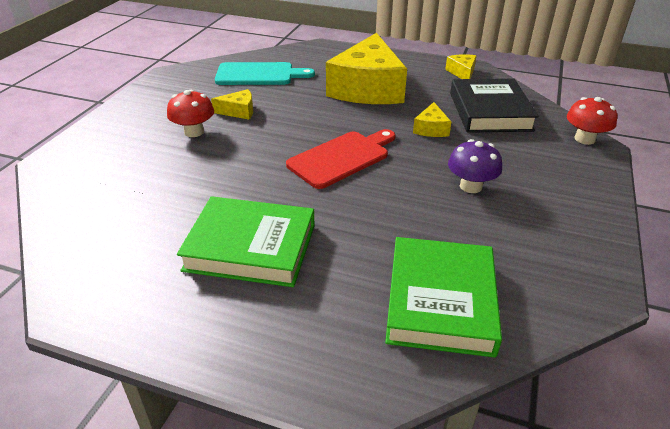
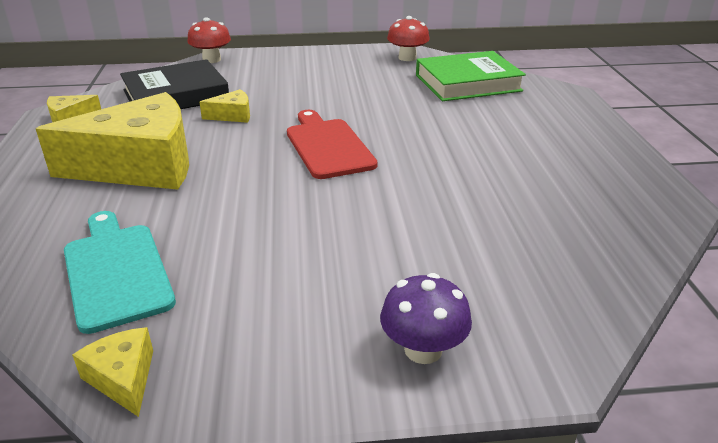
camera: 115 degrees left, 5 degrees down
(194, 132) = (351, 261): red mushroom -> red mushroom (407, 58)
(239, 111) = (265, 244): yellow cheese -> yellow cheese (123, 378)
(250, 247) = (505, 152): green book -> none
(342, 158) = (328, 146): red cutting board -> red cutting board turned 45 degrees clockwise
(470, 186) = (325, 89): purple mushroom -> purple mushroom (423, 350)

